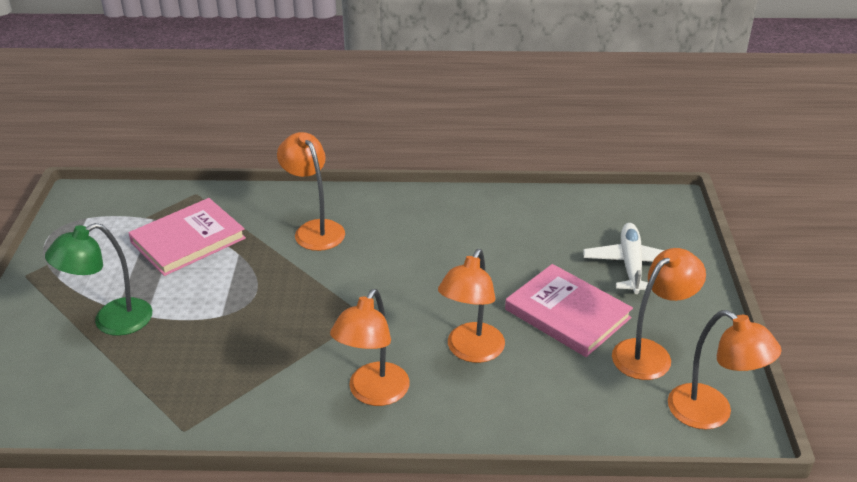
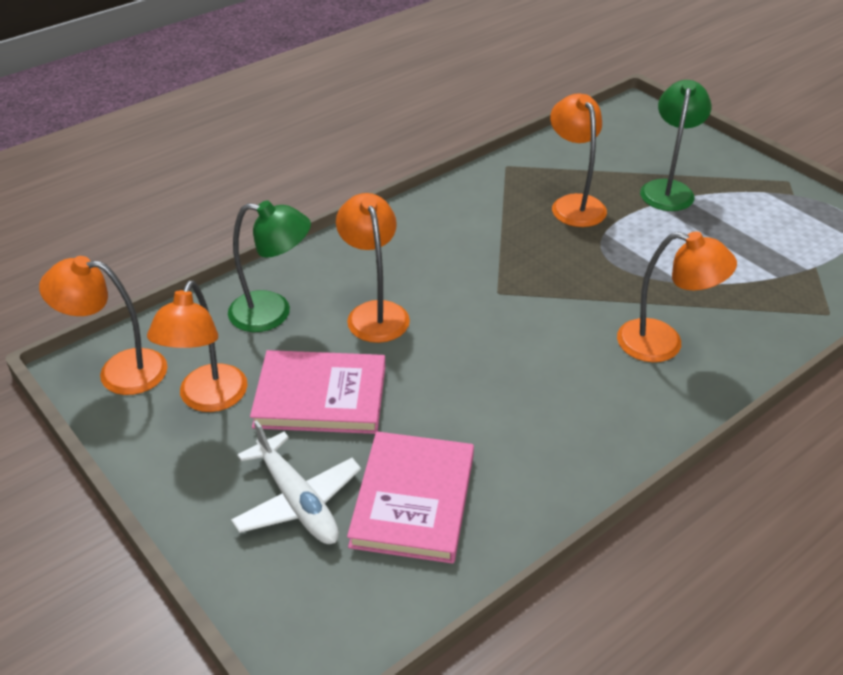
camera: 140 degrees right, 5 degrees up
(188, 240) = (742, 269): pink book -> pink book (413, 500)
(373, 393) = (414, 244): orange lamp -> orange lamp (574, 204)
(550, 397) = (273, 313): none -> green lamp

